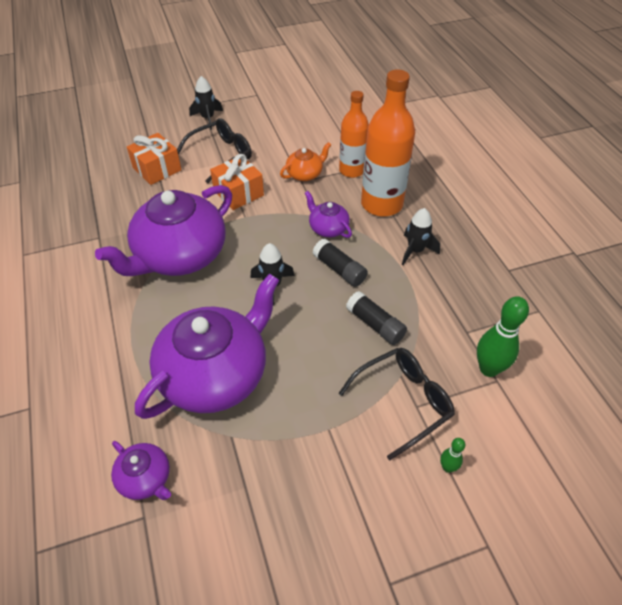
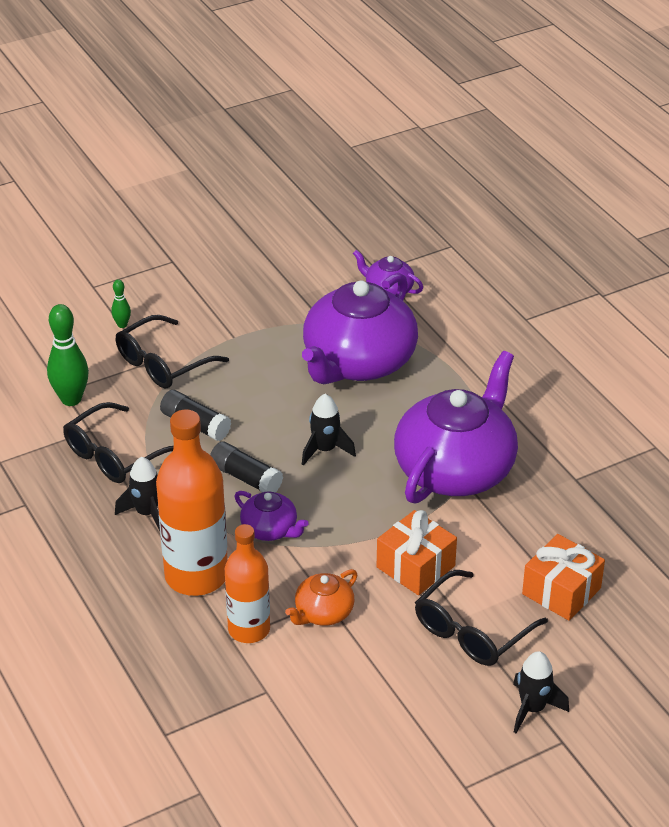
camera: 170 degrees right, 10 degrees down
(443, 303) = (114, 455): none -> black glasses

